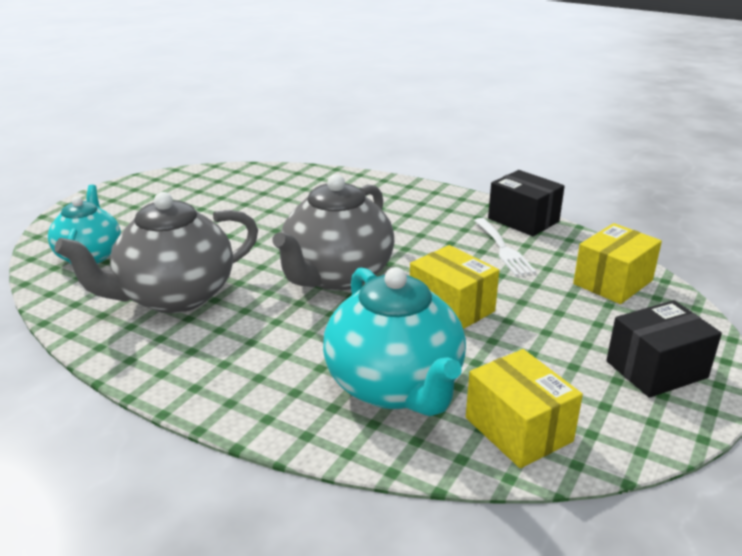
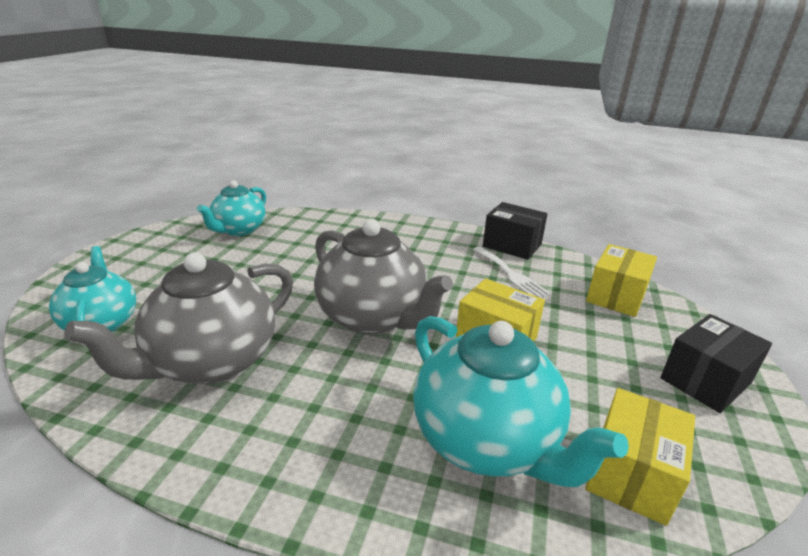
camera: 15 degrees left, 0 degrees up
(234, 182) = (239, 230): none -> turquoise teapot
(336, 276) = (373, 317): grey teapot -> grey teapot turned 60 degrees counterclockwise
(518, 429) = (631, 474): yellow box -> yellow box turned 75 degrees clockwise

